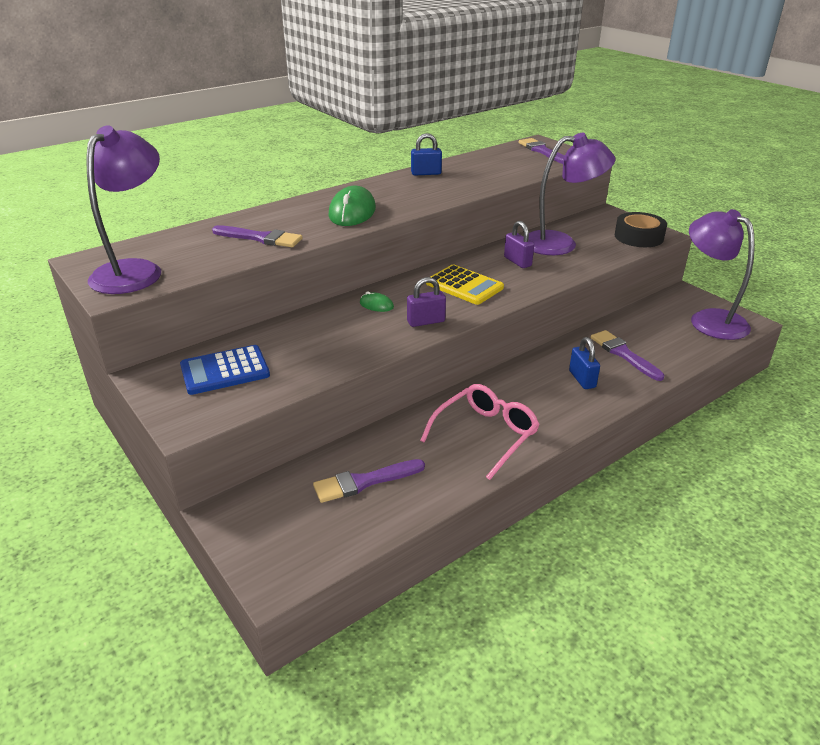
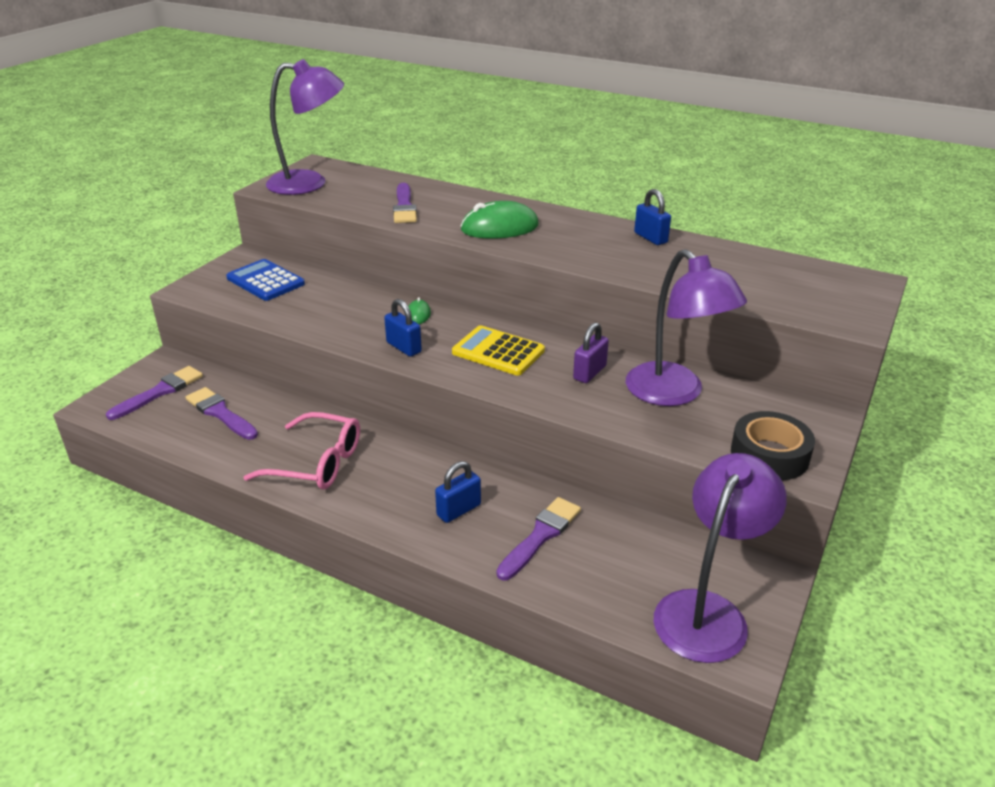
camera: 65 degrees right, 0 degrees up
(426, 321) = (404, 347): purple padlock -> blue padlock
(464, 286) = (498, 352): yellow calculator -> yellow calculator turned 105 degrees clockwise
(542, 151) = (833, 290): purple brush -> purple brush (160, 392)

